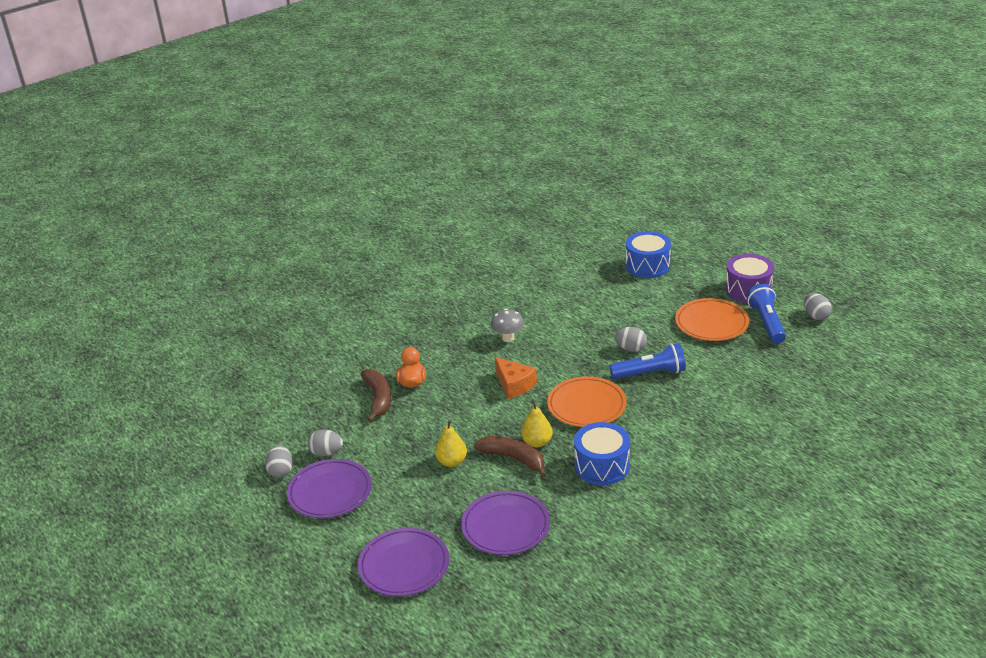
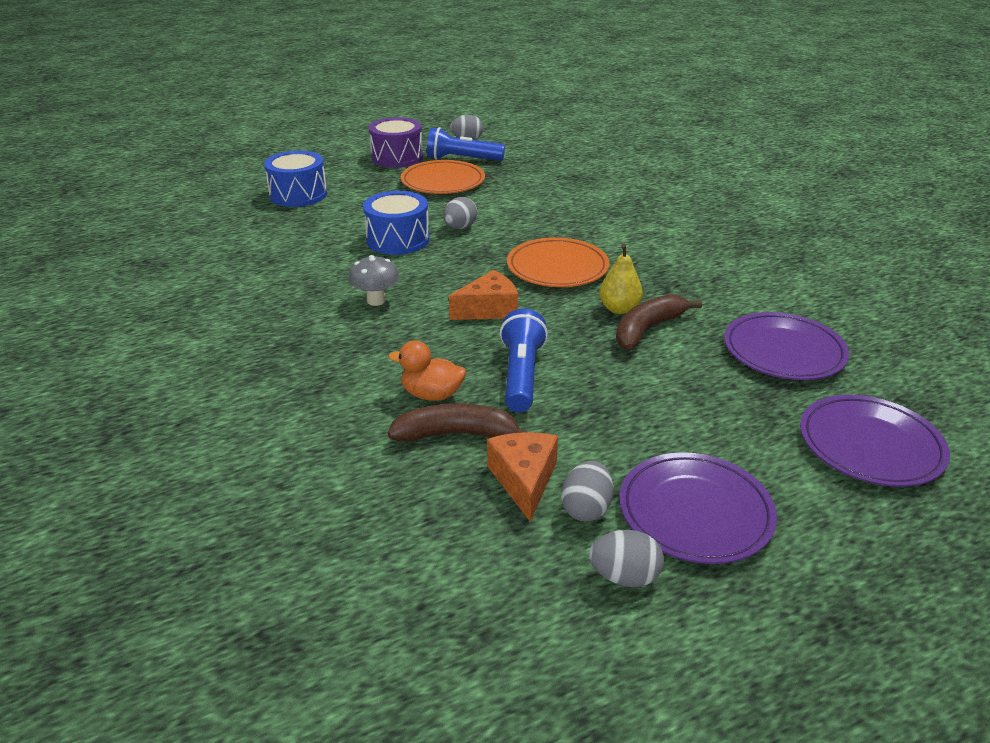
camera: 80 degrees left, 0 degrees up
(345, 428) = (524, 480): none -> orange cheese
(451, 462) = (642, 378): yellow pear -> none
(602, 466) = (675, 274): blue drum -> blue drum (398, 240)
(650, 373) = (514, 224): blue flashlight -> blue flashlight (521, 375)

